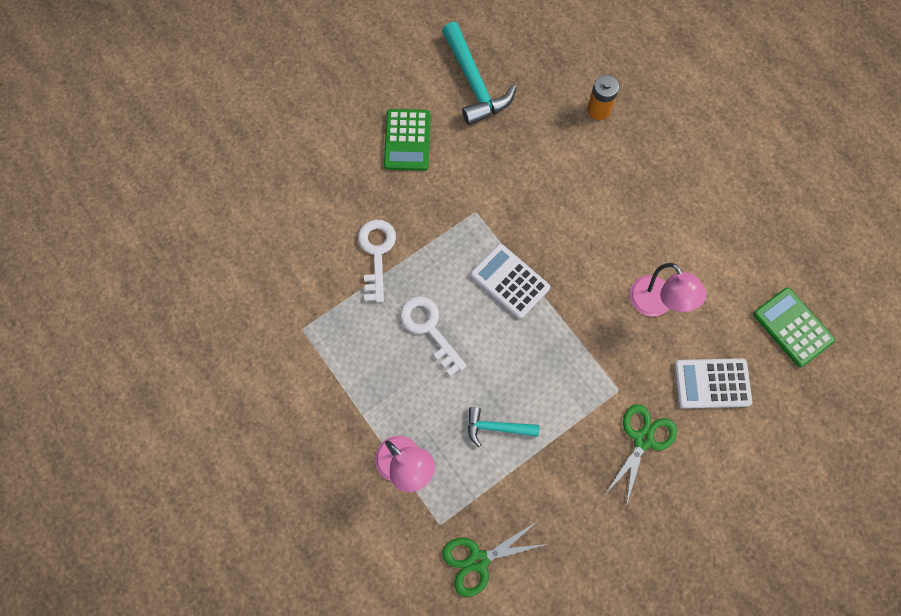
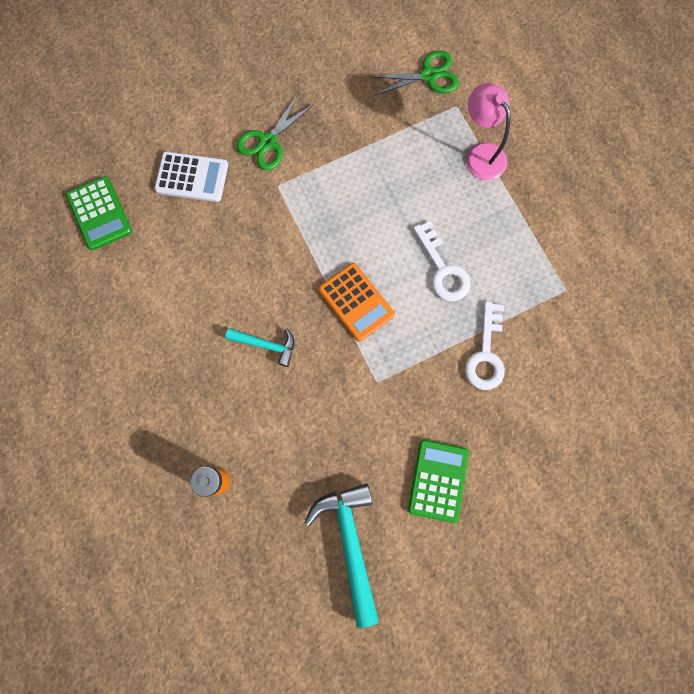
camera: 170 degrees left, 5 degrees up
(497, 427) = (394, 172): turquoise hammer -> turquoise hammer (266, 345)
(510, 281) = (356, 302): white calculator -> orange calculator
(656, 304) = (219, 256): pink lamp -> none

